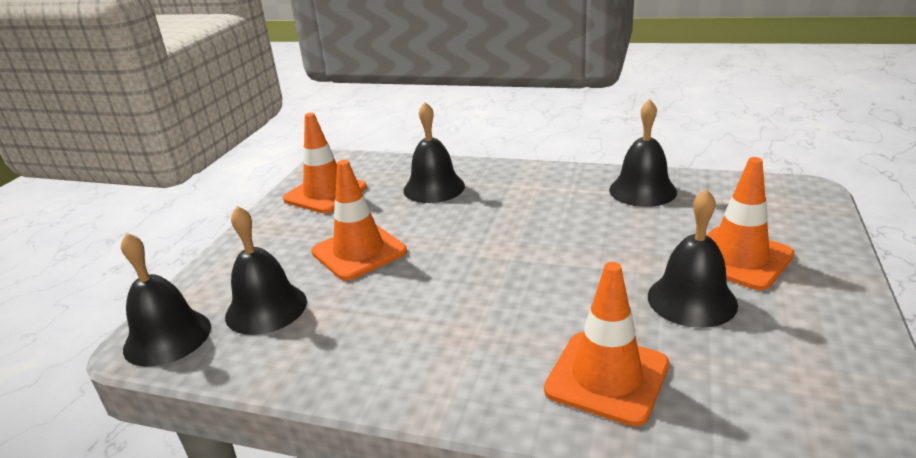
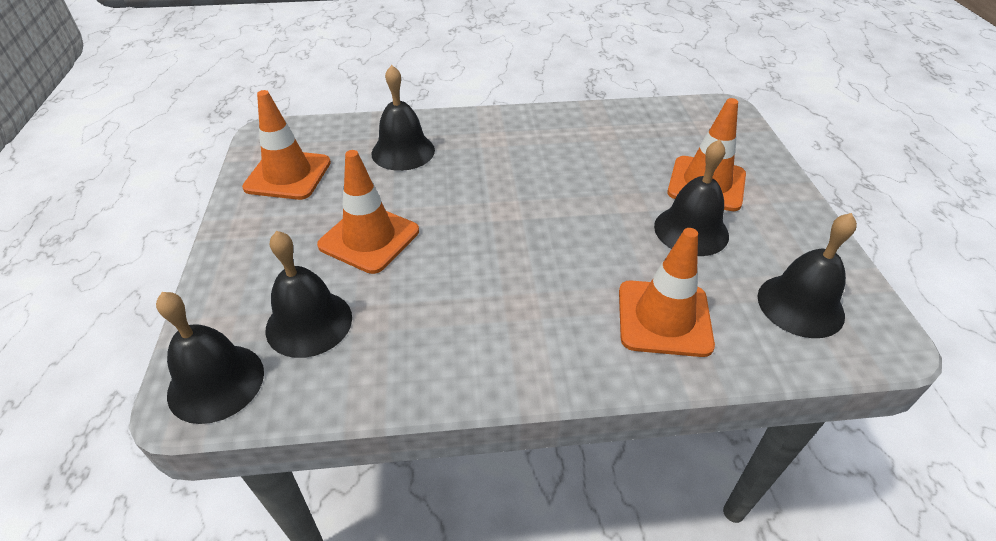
camera: 25 degrees left, 15 degrees up
(642, 190) = (598, 127): black bell -> black bell (800, 305)

